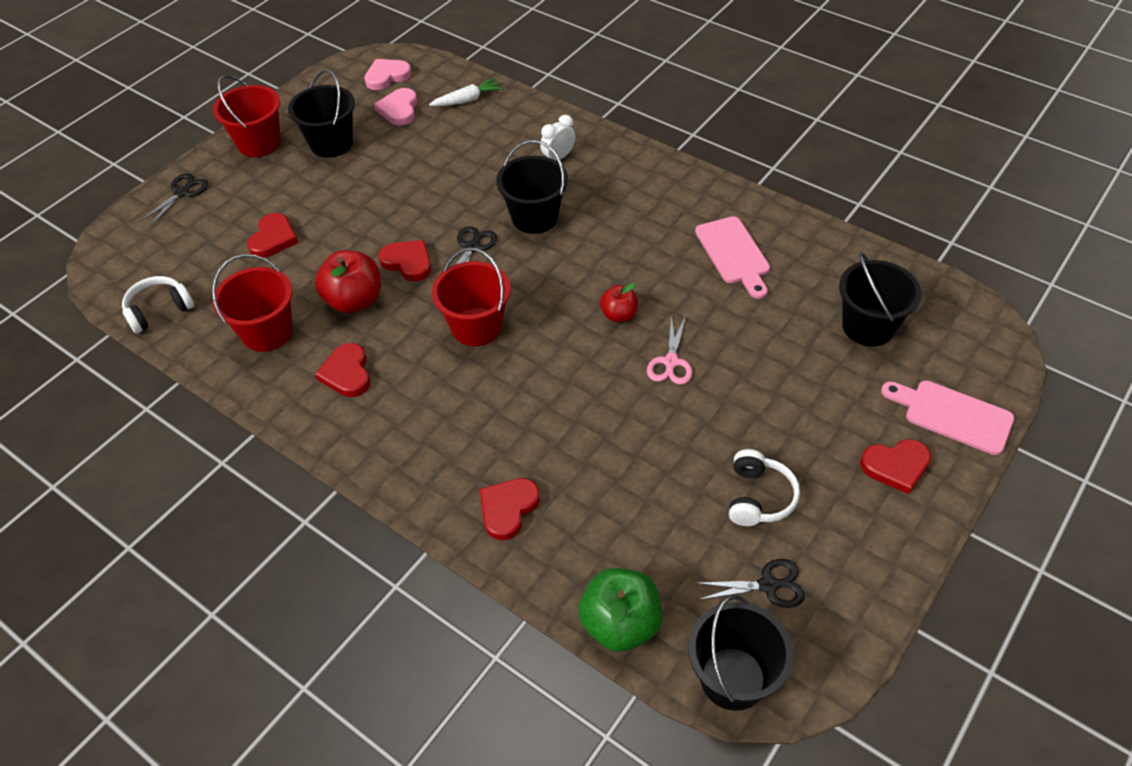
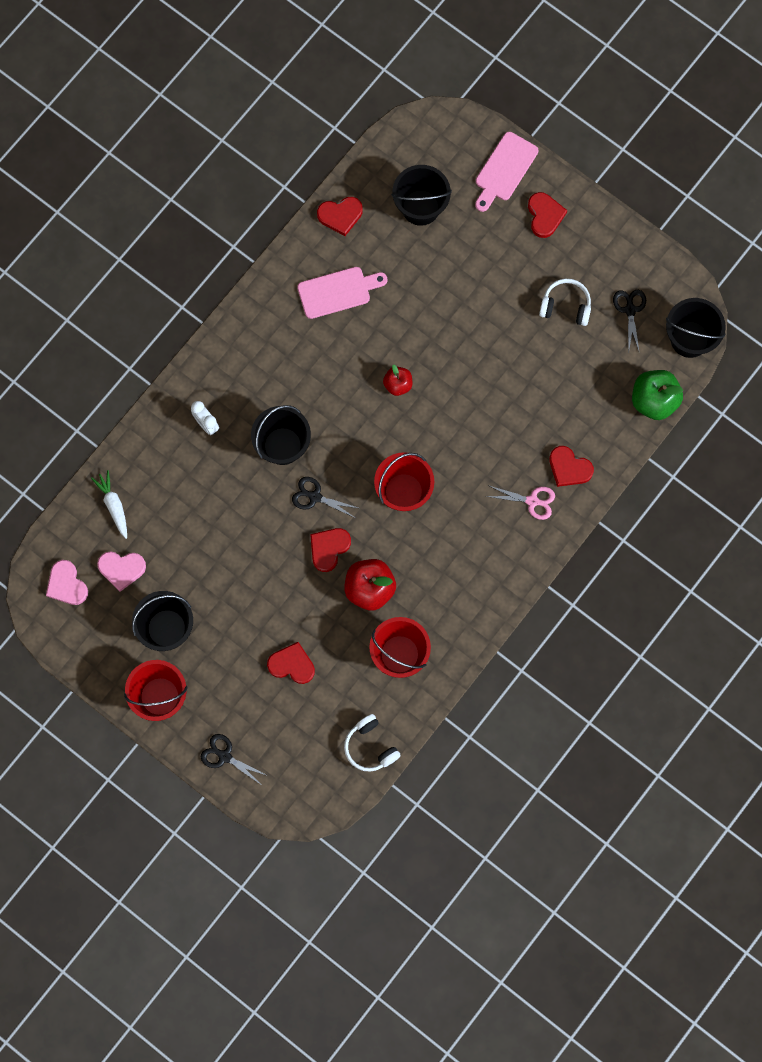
camera: 90 degrees left, 25 degrees up
(347, 373) = (445, 587): red heart -> red heart (340, 215)
(671, 362) = (447, 351): pink scissors -> pink scissors (532, 501)

